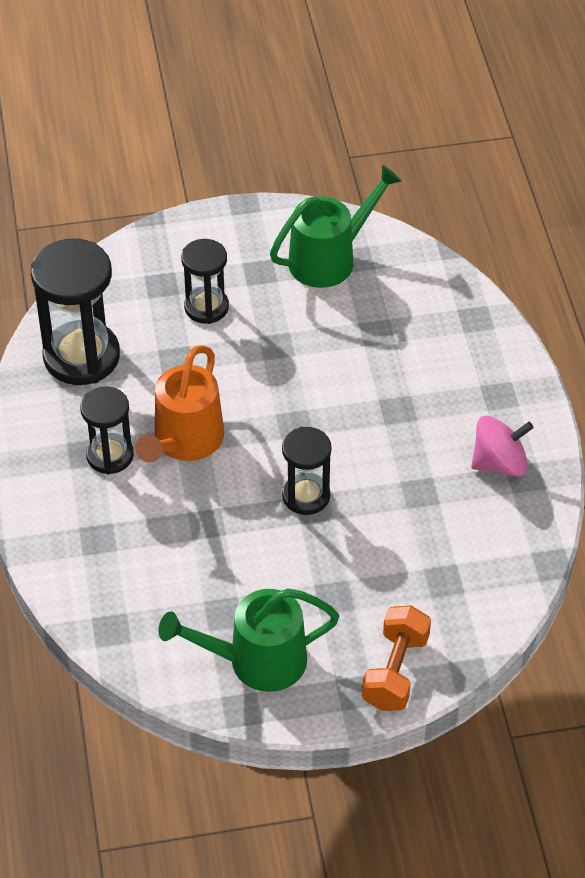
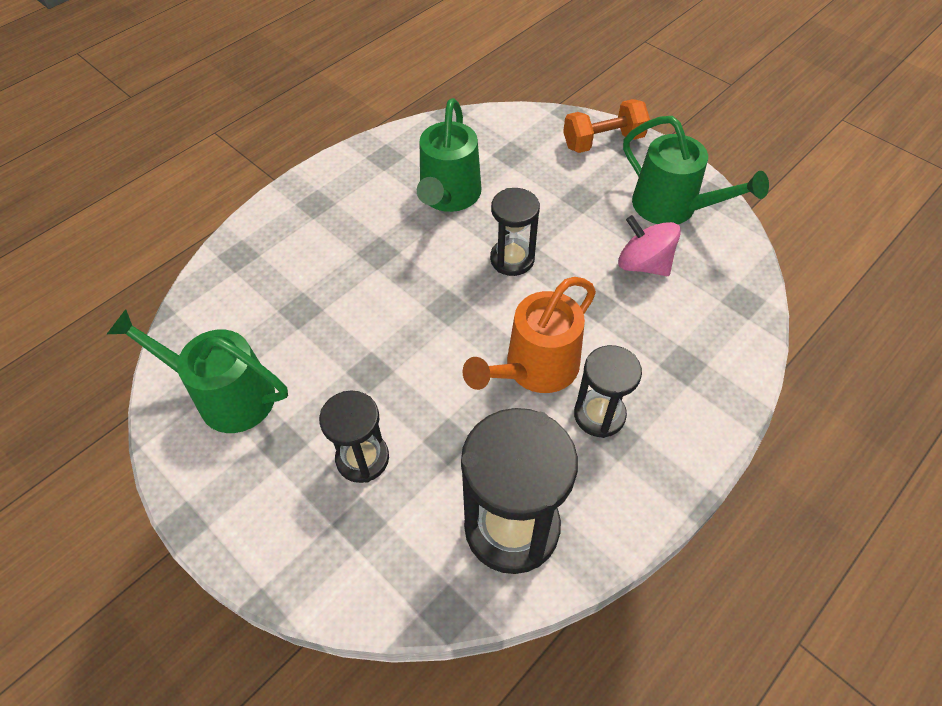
camera: 125 degrees left, 5 degrees up
(184, 442) = (534, 369): orange watering can -> orange watering can turned 150 degrees clockwise
(424, 495) = (448, 197): none -> green watering can
(499, 463) = (383, 173): pink spinning top -> pink spinning top (643, 264)

